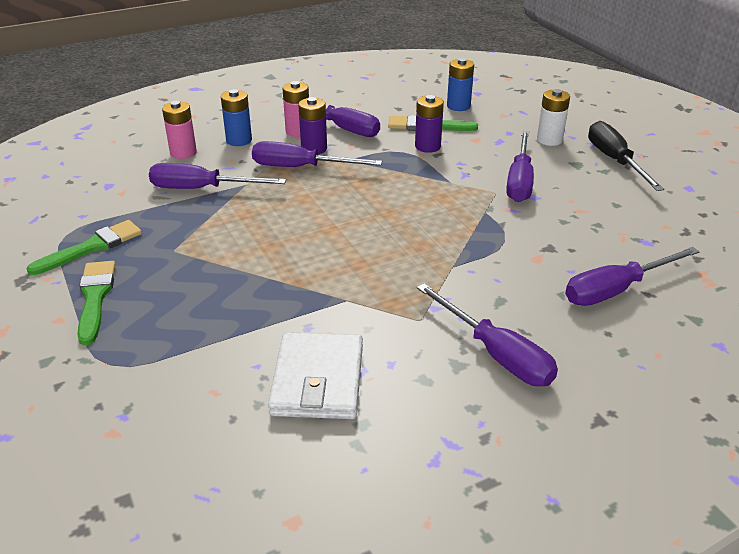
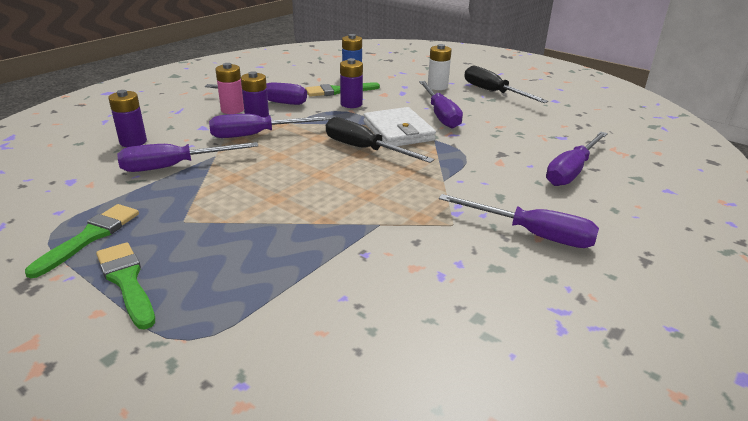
camera: 25 degrees left, 5 degrees down
(183, 153) = (133, 142): pink battery -> purple battery
(239, 140) = (182, 124): blue battery -> none
(318, 380) = (409, 293): white wallet -> white wallet (398, 131)
(398, 208) = (364, 149): none -> black screwdriver

